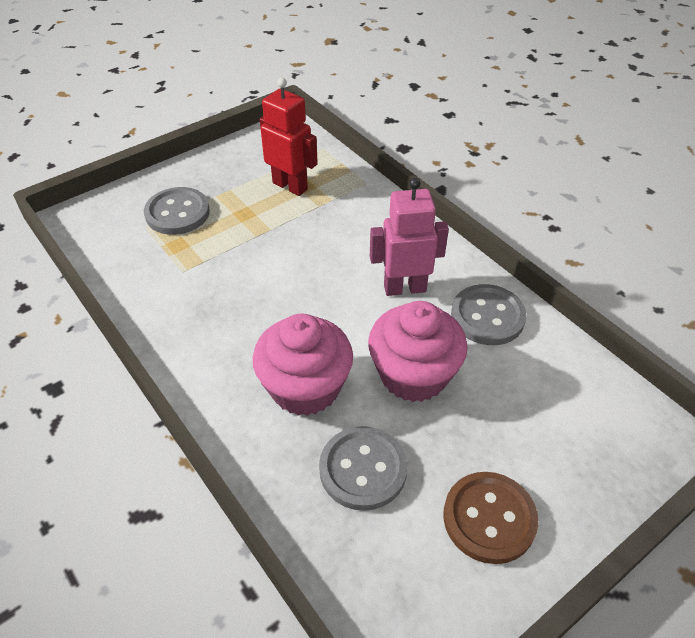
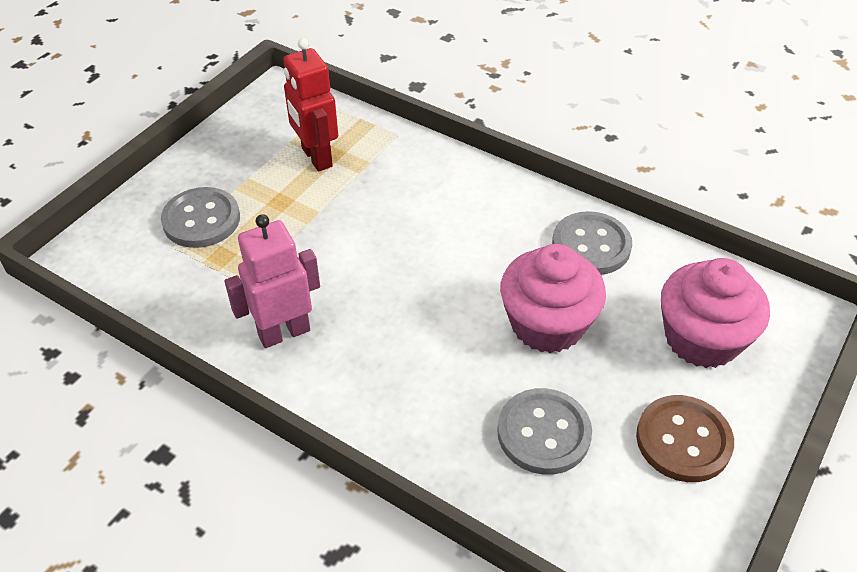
camera: 20 degrees left, 0 degrees up
(290, 186) = (316, 157): red robot -> red robot turned 135 degrees counterclockwise
(305, 387) = (444, 370): pink cupcake -> pink cupcake (701, 339)
(404, 288) = (495, 238): pink robot -> pink robot (284, 332)

